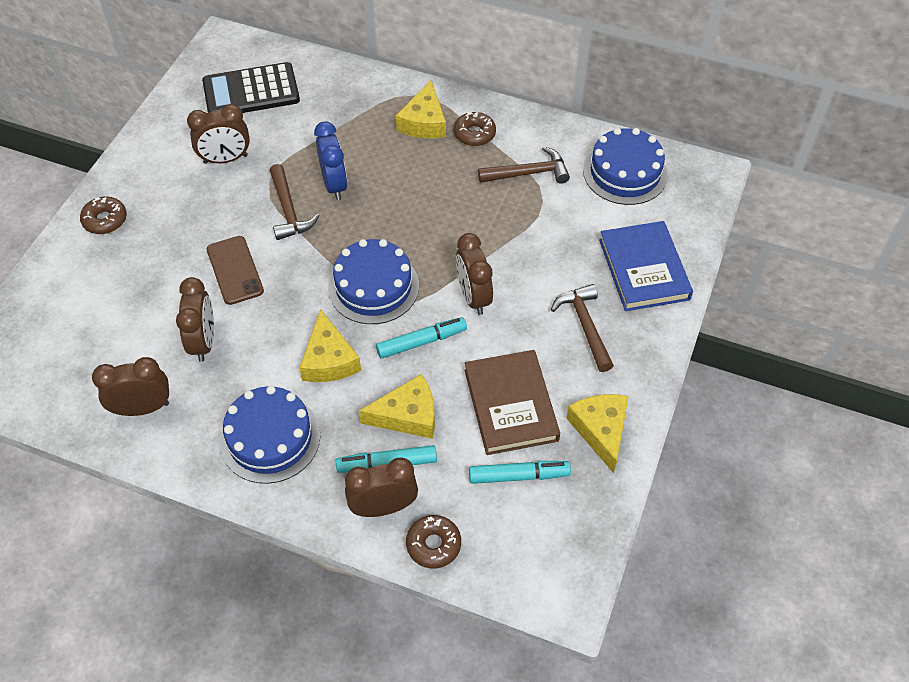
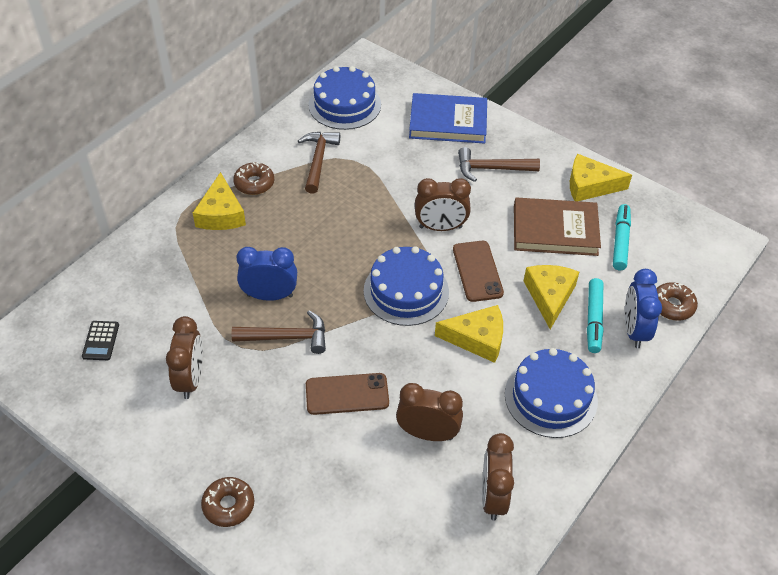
camera: 75 degrees left, 5 degrees down
(251, 91) = (101, 341): black calculator -> black calculator, size x0.45
(383, 507) = (634, 330): brown clock -> blue clock
(421, 342) = (477, 271): turquoise marker -> brown phone
(424, 122) = (221, 214): yellow cheese -> yellow cheese turned 60 degrees clockwise

